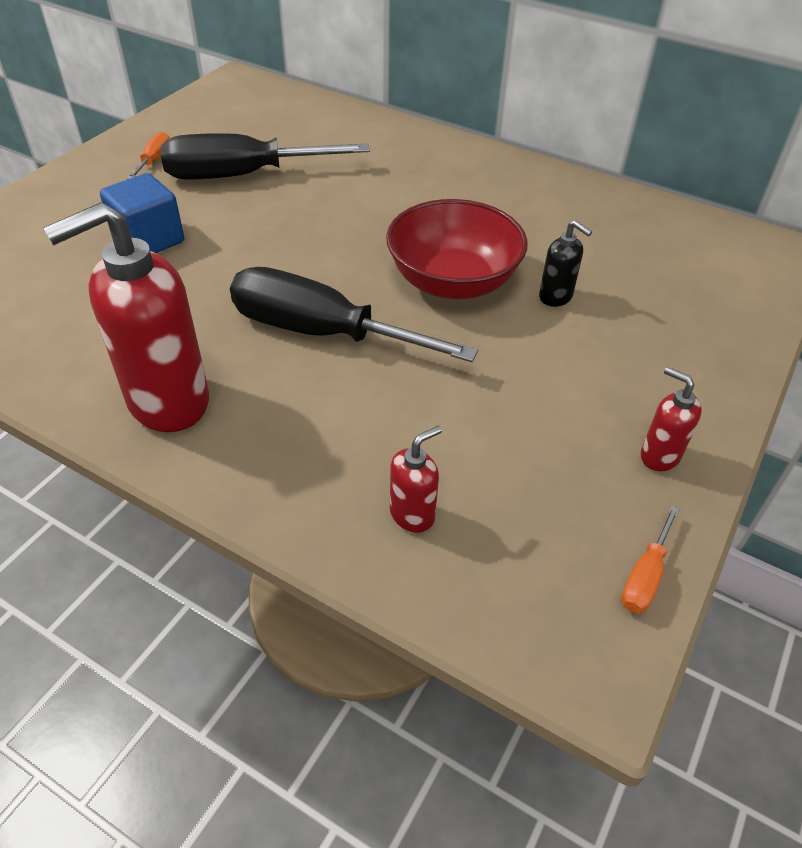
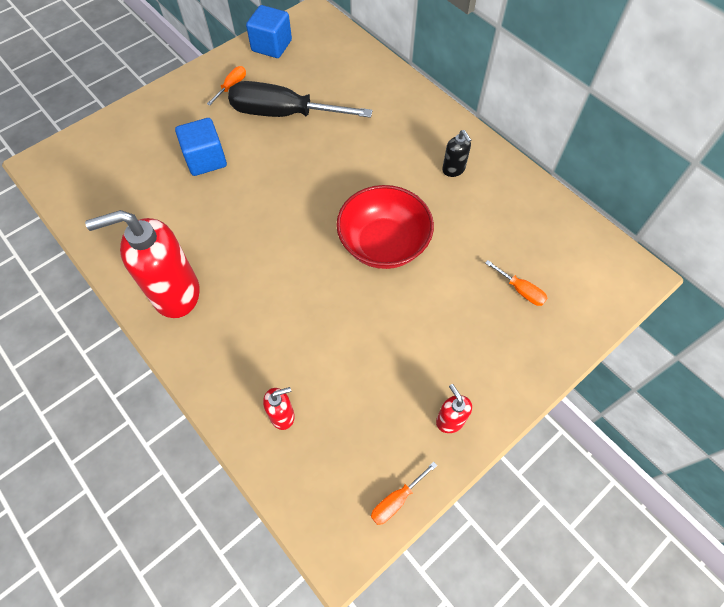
camera: 20 degrees right, 15 degrees up
(193, 114) = (271, 46): none -> blue cube
(322, 332) = (283, 265): black screwdriver -> none
(556, 297) = (447, 275): black soap dispenser -> black soap dispenser (453, 170)
(659, 293) = (520, 290): none -> orange screwdriver

